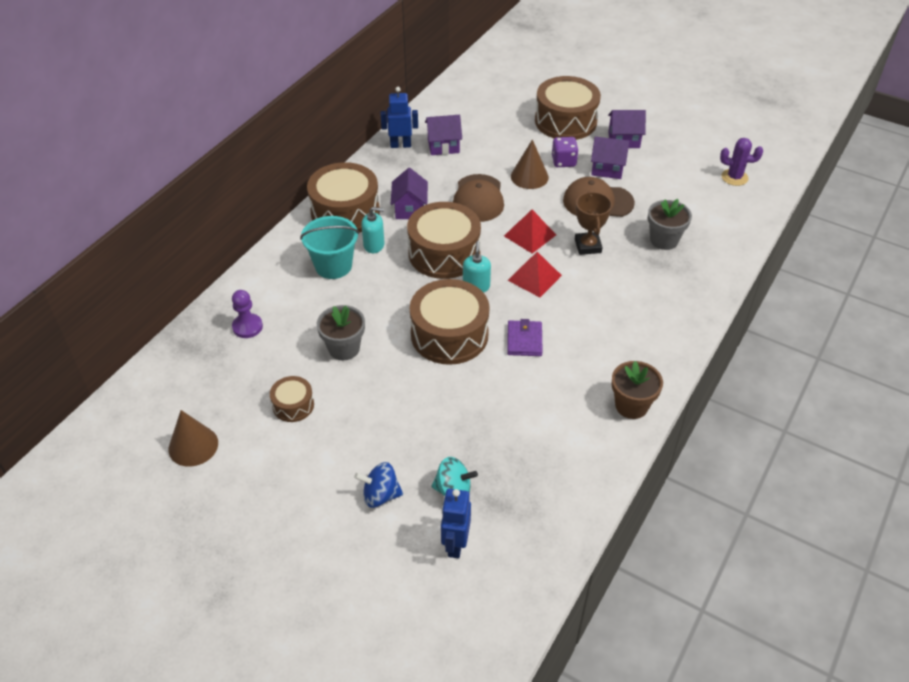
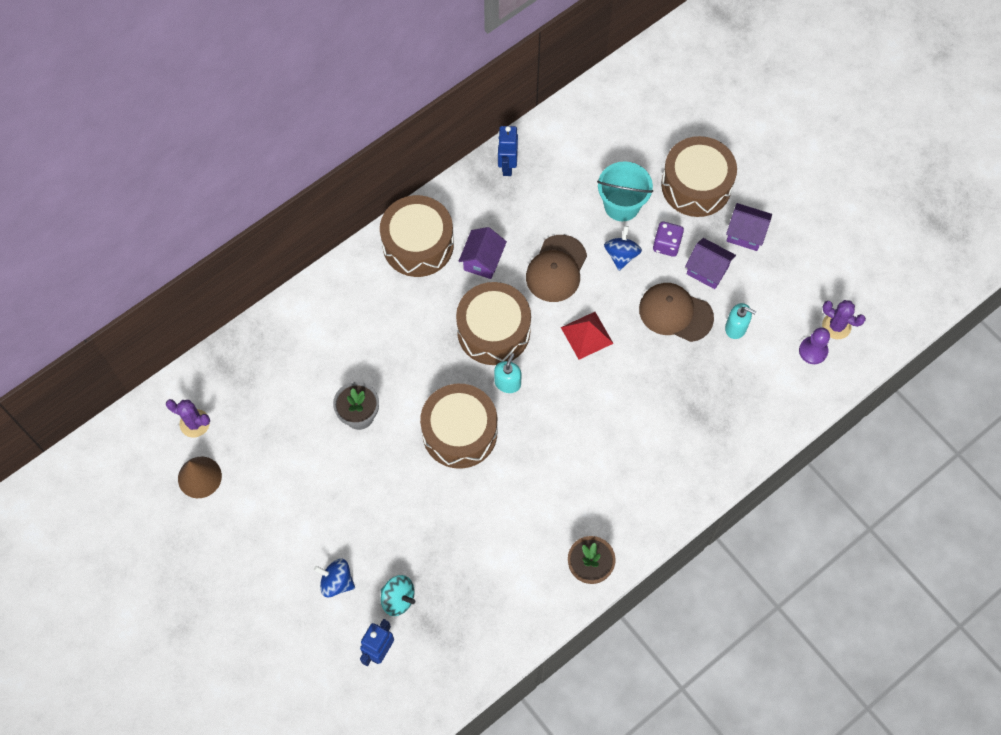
camera: 20 degrees right, 20 degrees up
(172, 401) = (194, 423): none -> purple cactus
(247, 327) = (282, 361): purple pawn -> purple pawn (813, 351)
(293, 405) = (295, 463): brown drum -> none
(333, 266) = (383, 312): turquoise bucket -> turquoise bucket (621, 205)
(374, 245) = (430, 298): turquoise soap dispenser -> turquoise soap dispenser (736, 327)
(400, 145) = (507, 166): blue robot -> blue robot turned 105 degrees counterclockwise
(443, 146) = (551, 182): purple house -> none
(524, 340) = (525, 462): purple wallet -> none
(529, 176) = (621, 255): brown cone -> blue spinning top
(534, 277) = (567, 391): red pyramid -> none
(587, 246) = (637, 368): brown trophy -> none
(664, 240) = (717, 386): grey flower pot -> none

